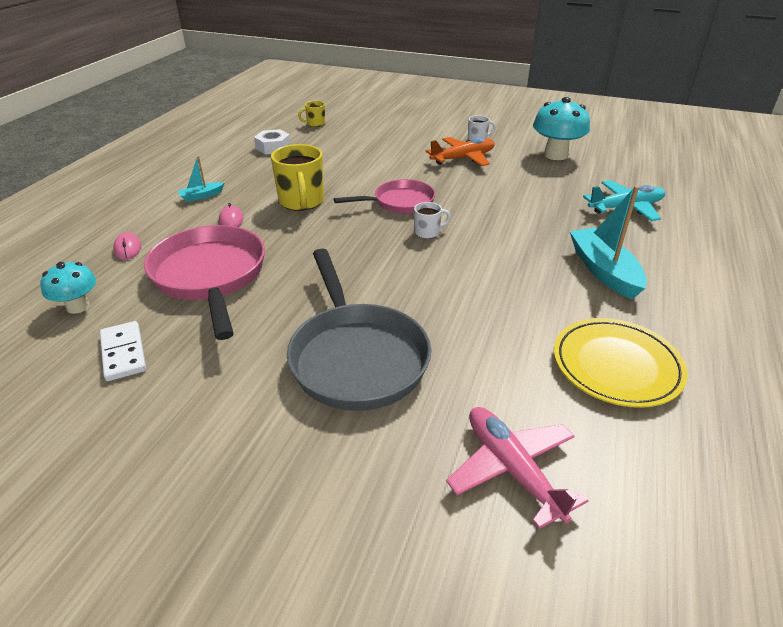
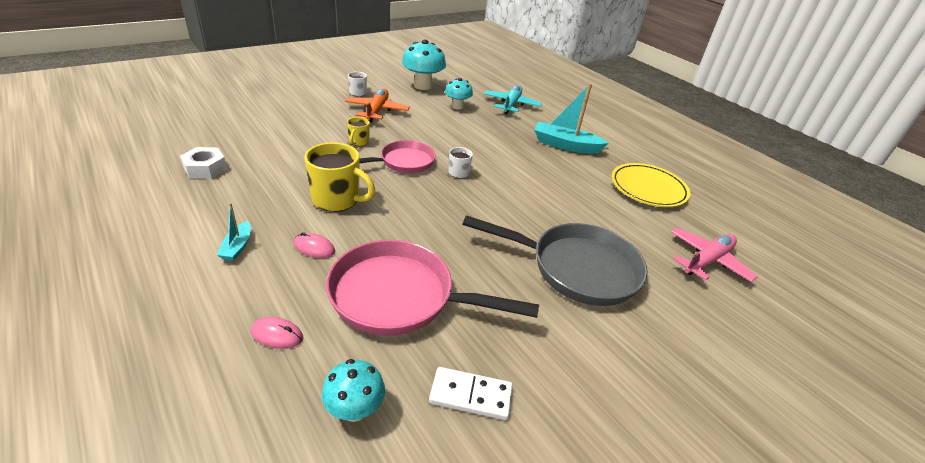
camera: 60 degrees left, 0 degrees up
(315, 124) = (199, 129): yellow mug -> yellow mug (358, 142)
(399, 202) = (403, 162): pink pan -> pink pan turned 45 degrees clockwise
(512, 469) = (707, 261): pink plane -> pink plane turned 135 degrees clockwise
(552, 184) = (457, 106): none -> turquoise mushroom

